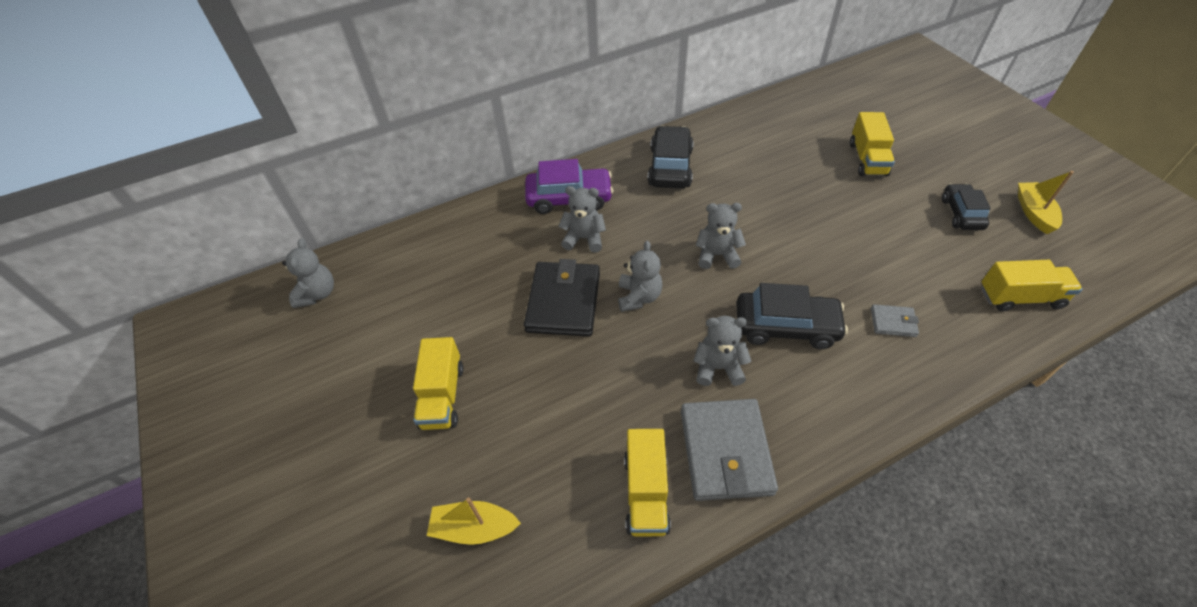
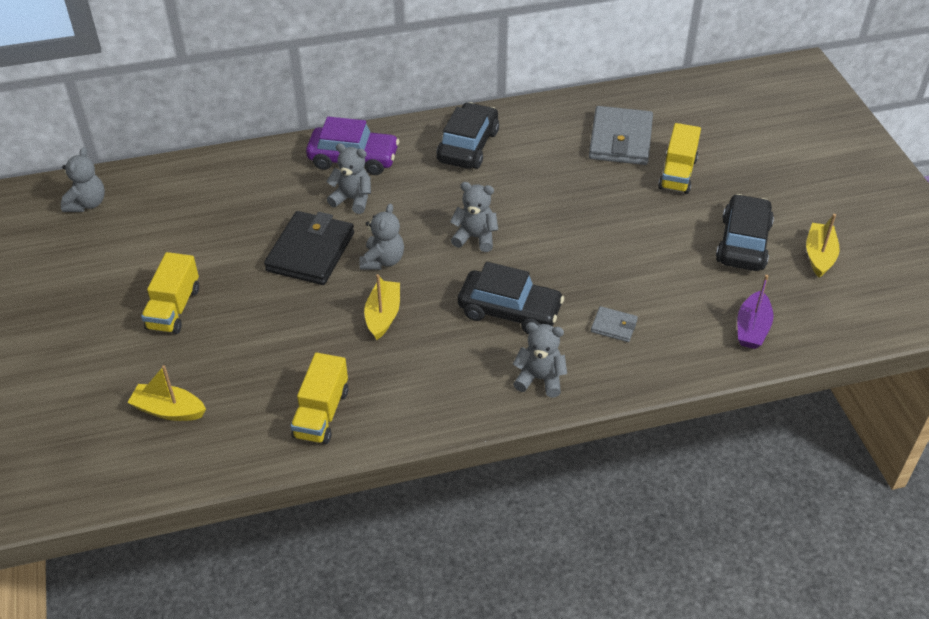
camera: 10 degrees right, 5 degrees down
(663, 358) = (383, 315): none -> yellow boat
(718, 367) = (429, 332): grey teddy bear -> grey teddy bear (540, 379)
(725, 451) = (404, 397): grey wallet -> grey wallet (620, 140)
(961, 213) = (743, 243): black car -> black car, size x1.53
(1020, 297) = (752, 328): yellow truck -> purple boat

